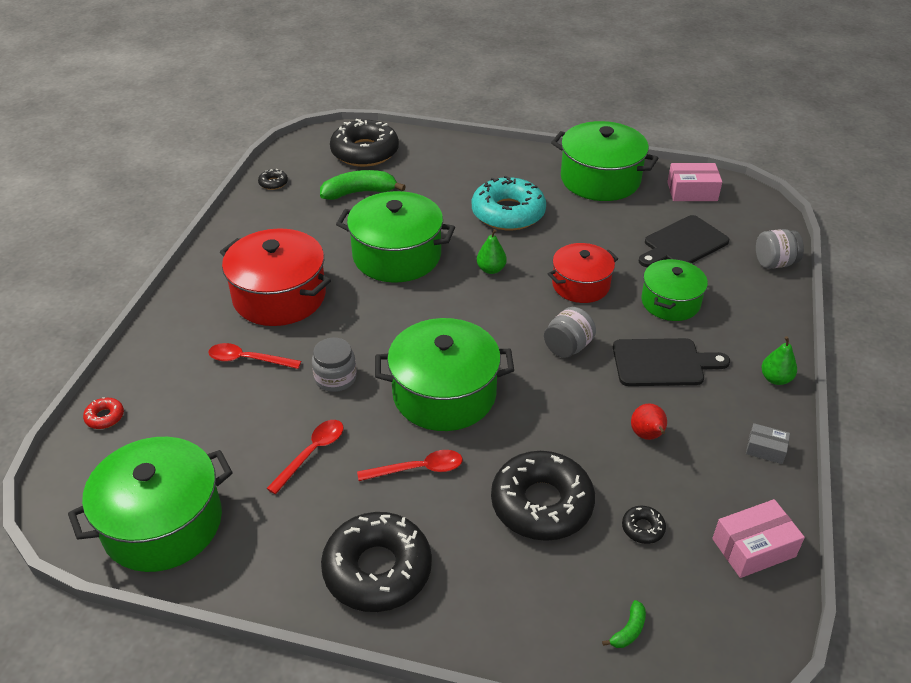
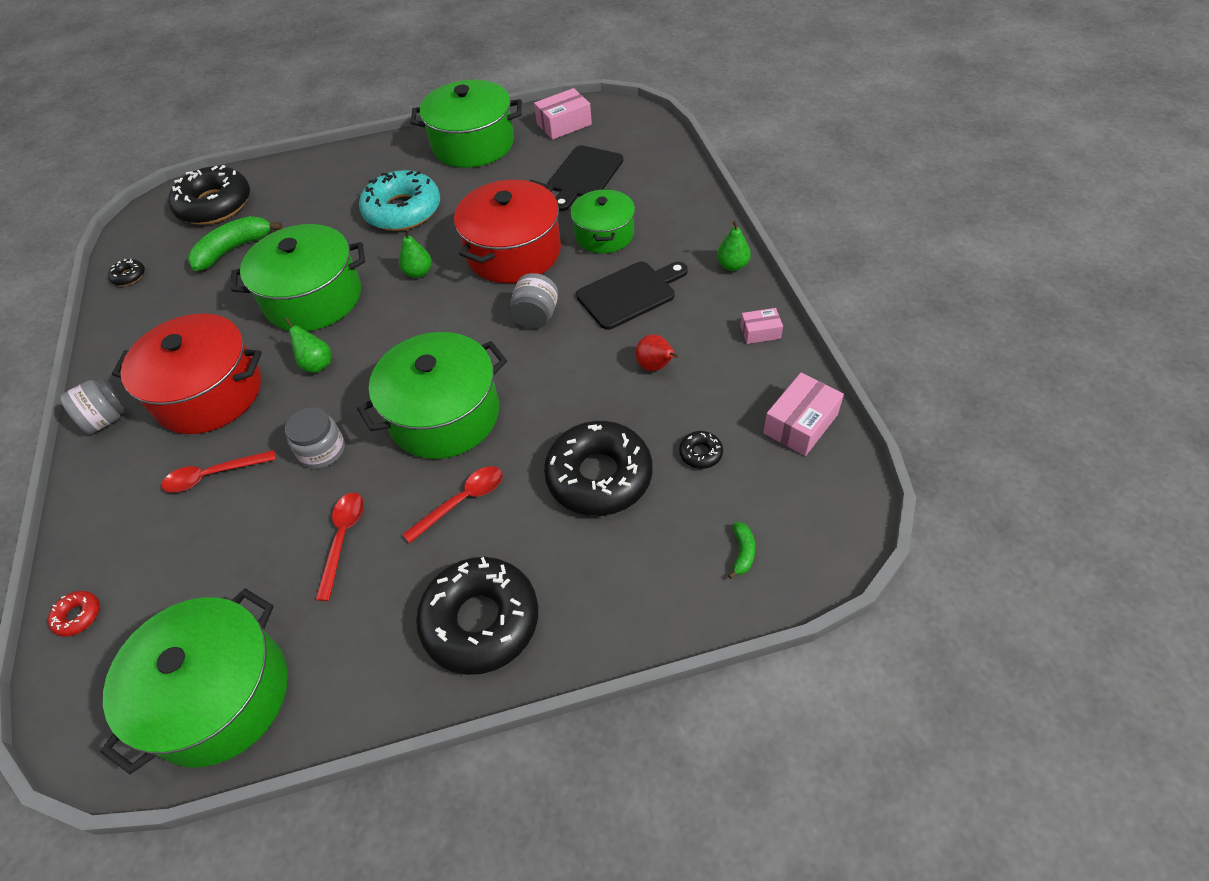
camera: 25 degrees left, 10 degrees up
(369, 309) = (317, 364): none -> green pear
(580, 285) = (513, 252): red pot -> red pot, size x1.59
(765, 449) = (760, 332): grey box -> pink box
(774, 263) = (672, 162): grey jar -> grey jar (107, 419)

